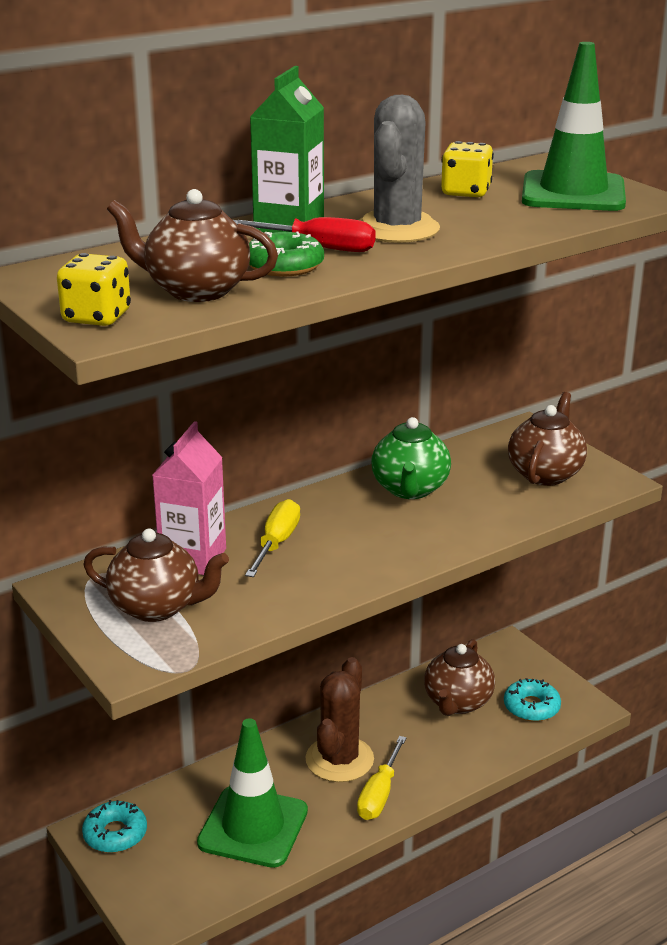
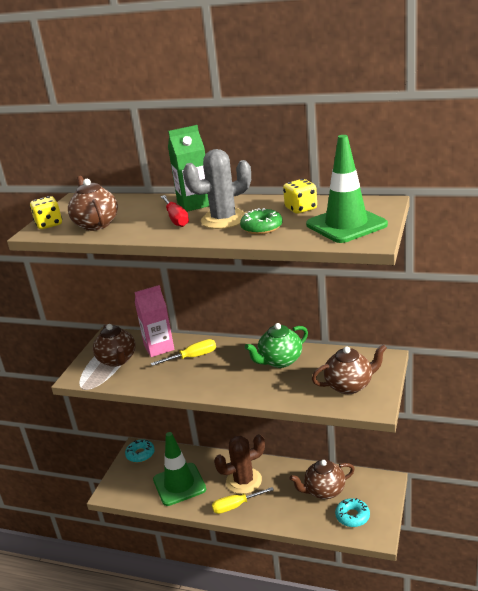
camera: 55 degrees right, 0 degrees up
(284, 266) = (145, 223): green donut -> green donut (262, 227)

